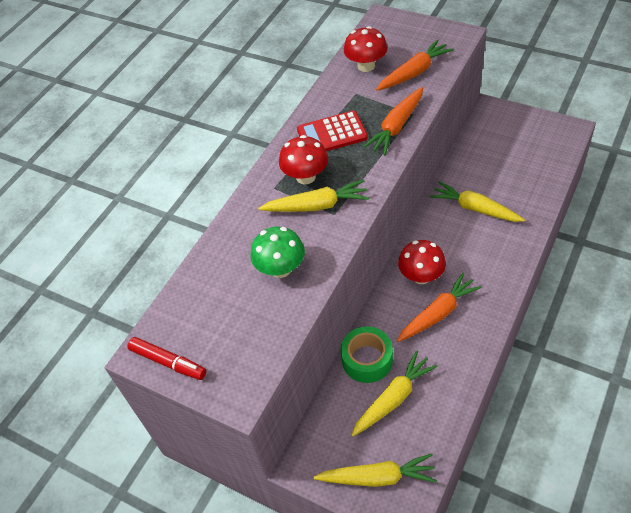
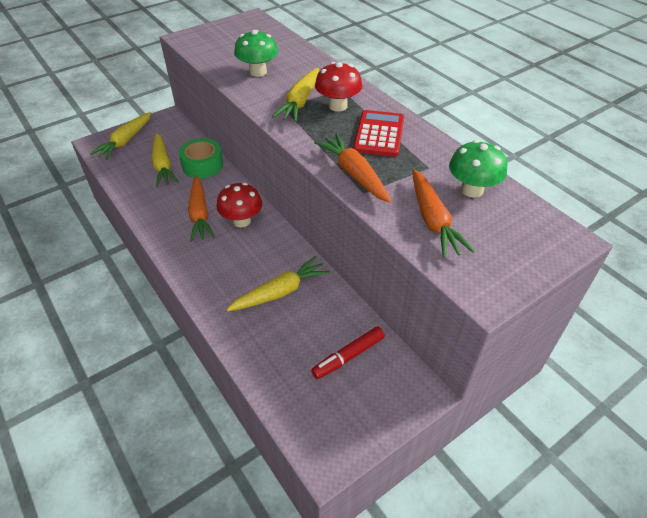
camera: 110 degrees right, 5 degrees down
(168, 362) = (236, 23): red marker -> red marker (348, 356)
(366, 66) = (472, 190): red mushroom -> green mushroom

